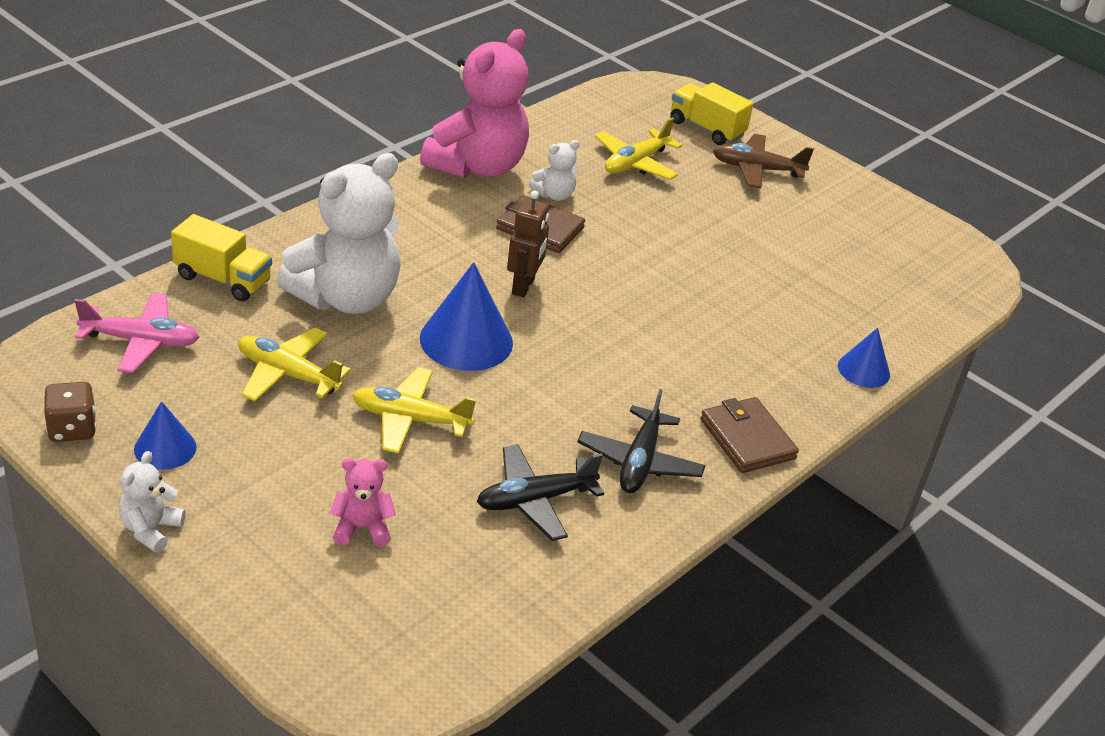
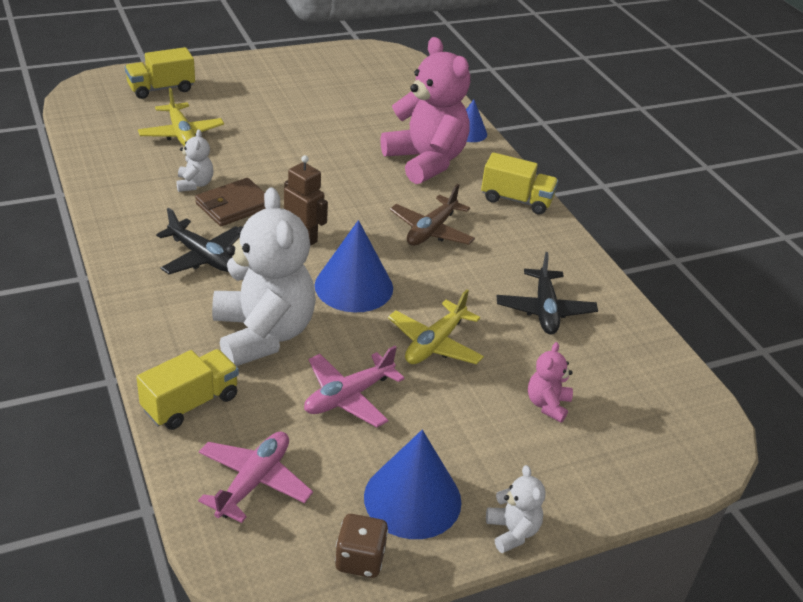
camera: 65 degrees left, 0 degrees up
(151, 529) = (512, 531): white teddy bear -> white teddy bear turned 150 degrees counterclockwise
(165, 448) = (412, 499): blue cone -> blue cone, size x1.73
(288, 374) = (348, 396): yellow plane -> pink plane
(477, 166) = (125, 208): pink teddy bear -> pink teddy bear (426, 161)
(639, 461) = (522, 251): black plane -> black plane (202, 257)
(747, 439) = (516, 200): brown wallet -> yellow truck
(757, 169) = (229, 88): brown plane -> brown plane (431, 230)

